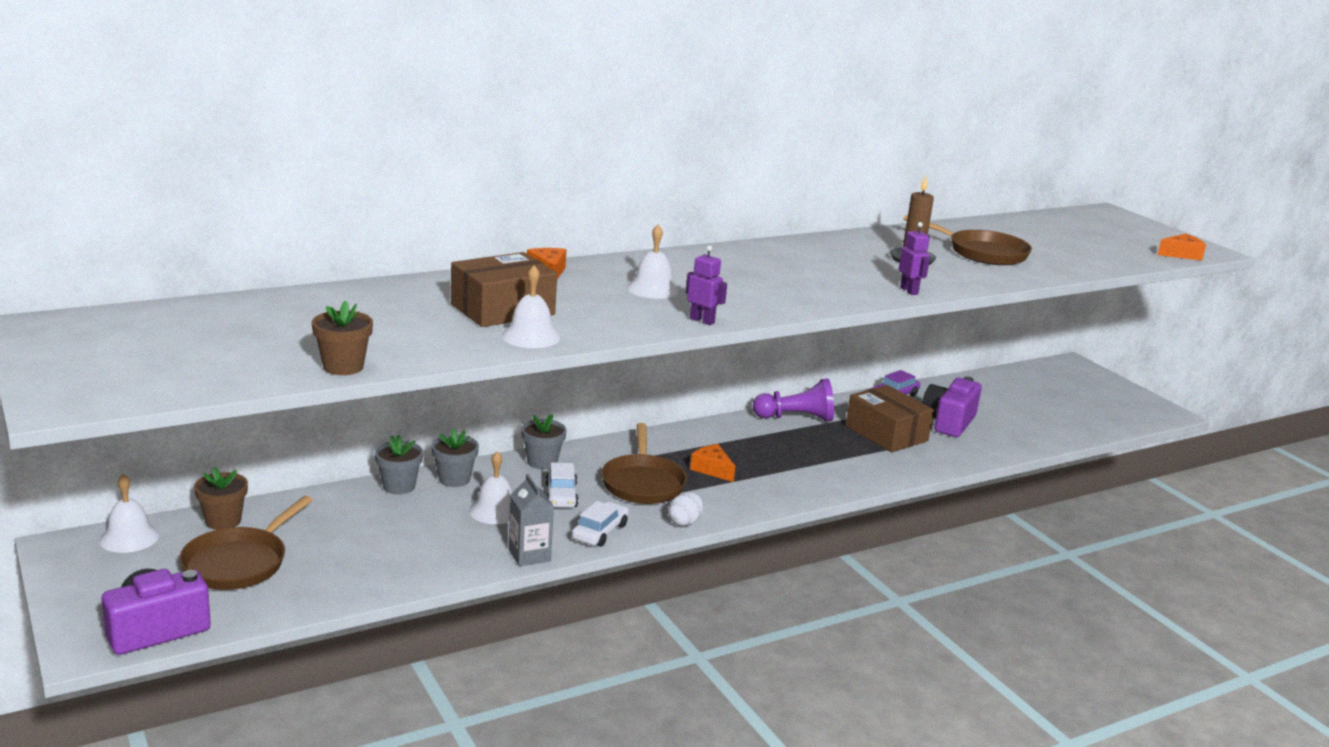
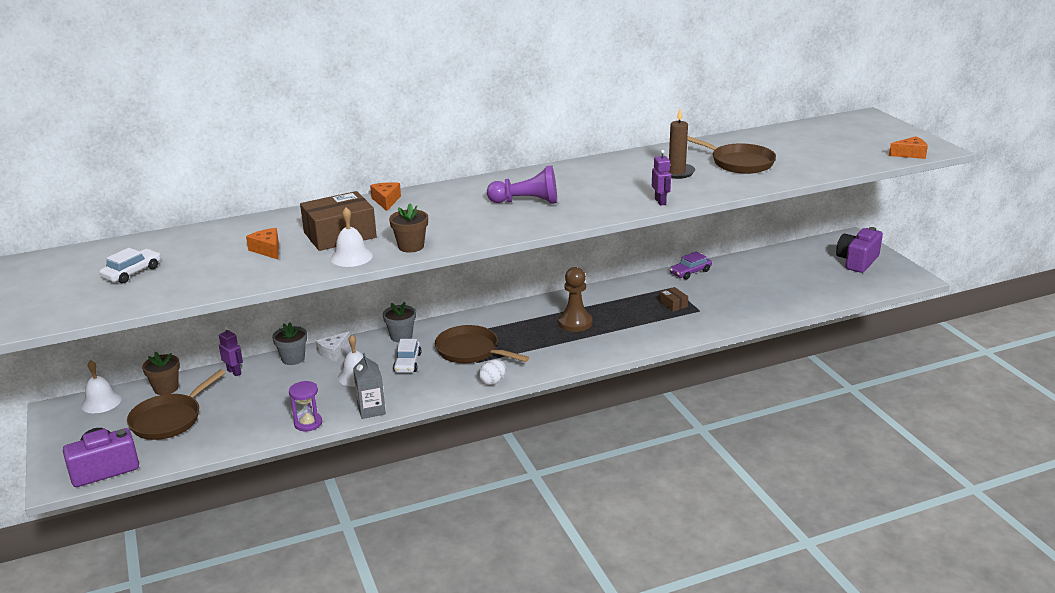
camera: 10 degrees right, 5 degrees up
(343, 367) = (209, 288): brown flower pot -> brown flower pot (411, 246)
(444, 571) = (308, 423): none -> purple hourglass
(454, 479) = (334, 352): grey flower pot -> white cheese
(600, 532) = (428, 391): white car -> white car (132, 273)
(643, 483) = (471, 351): brown pan -> brown pan turned 120 degrees clockwise
(652, 289) = (459, 211): white bell -> none
(702, 320) = (484, 237): purple robot -> purple robot (234, 372)
(712, 469) = (526, 339): orange cheese -> orange cheese (267, 250)
(769, 452) = (575, 323): none -> brown pawn
(796, 418) = (605, 294): purple pawn -> purple pawn (526, 202)
(886, 433) = (673, 304): brown box -> brown box, size x0.46
(948, 422) = (727, 293): purple camera -> purple camera (857, 261)

